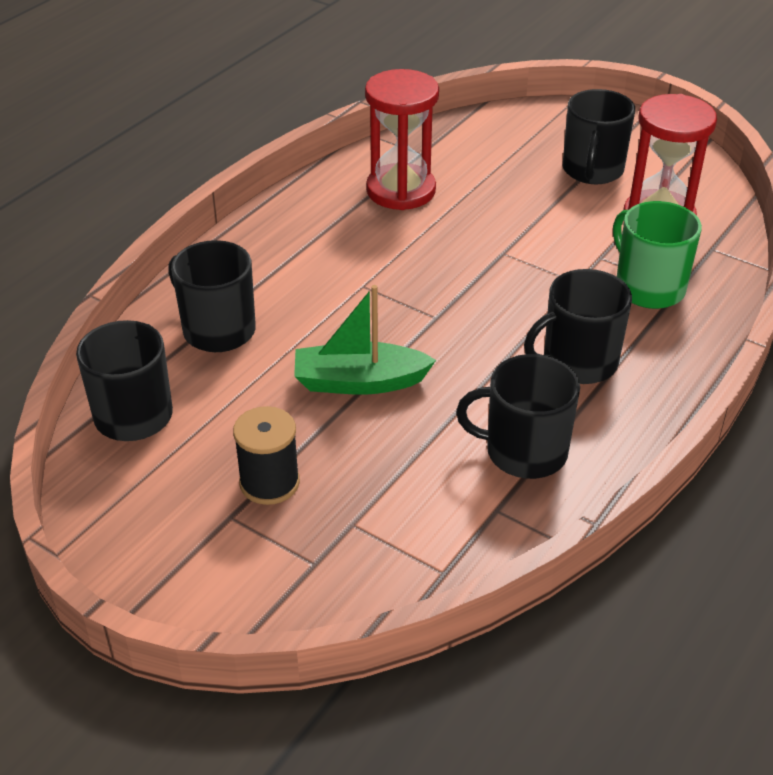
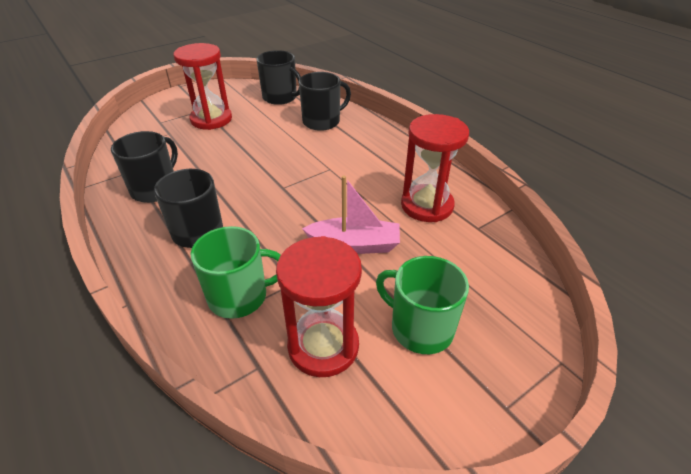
camera: 110 degrees right, 0 degrees up
(269, 483) = (211, 119): black spool -> red hourglass
(359, 382) = (251, 152): green boat -> none
(509, 229) = (354, 245): none -> pink boat
(592, 170) = (420, 328): black mug -> green mug

